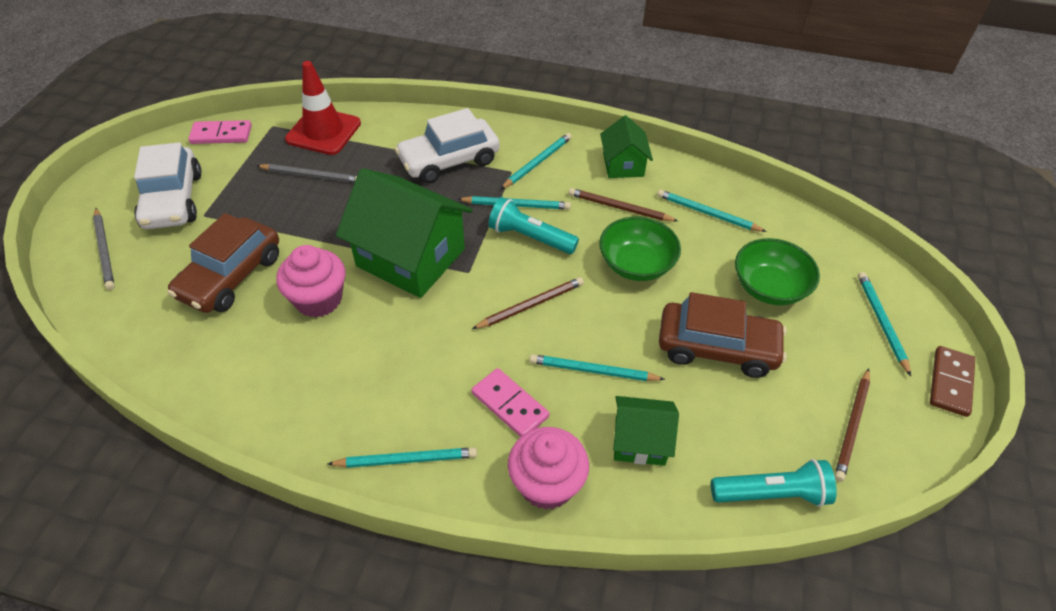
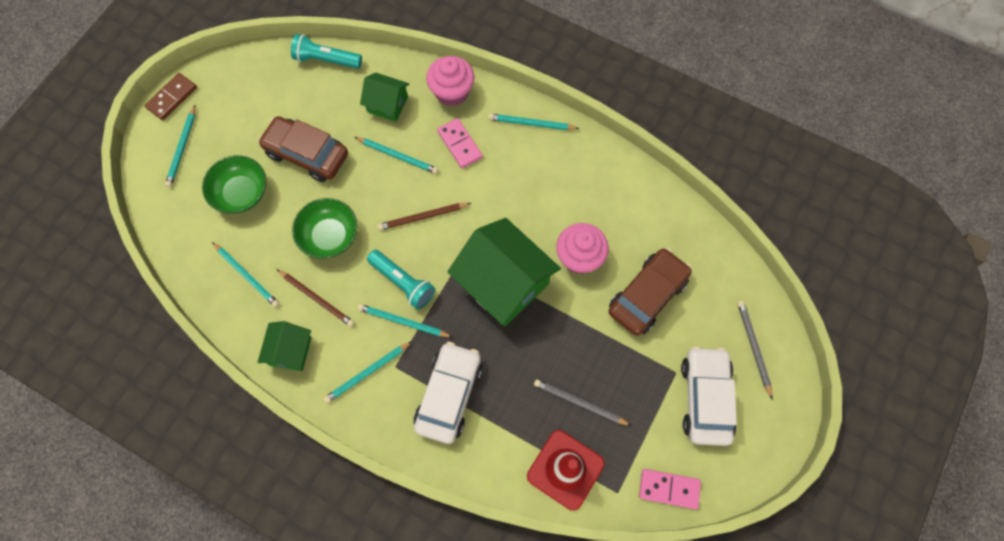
camera: 165 degrees left, 20 degrees up
(449, 160) = (449, 395): white car -> white car turned 60 degrees counterclockwise
(852, 426) = (254, 85): brown pencil -> none

